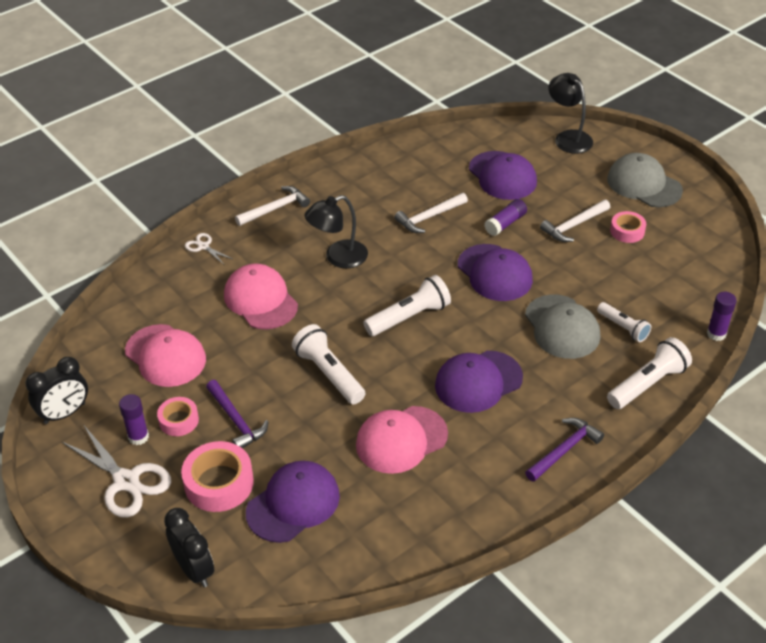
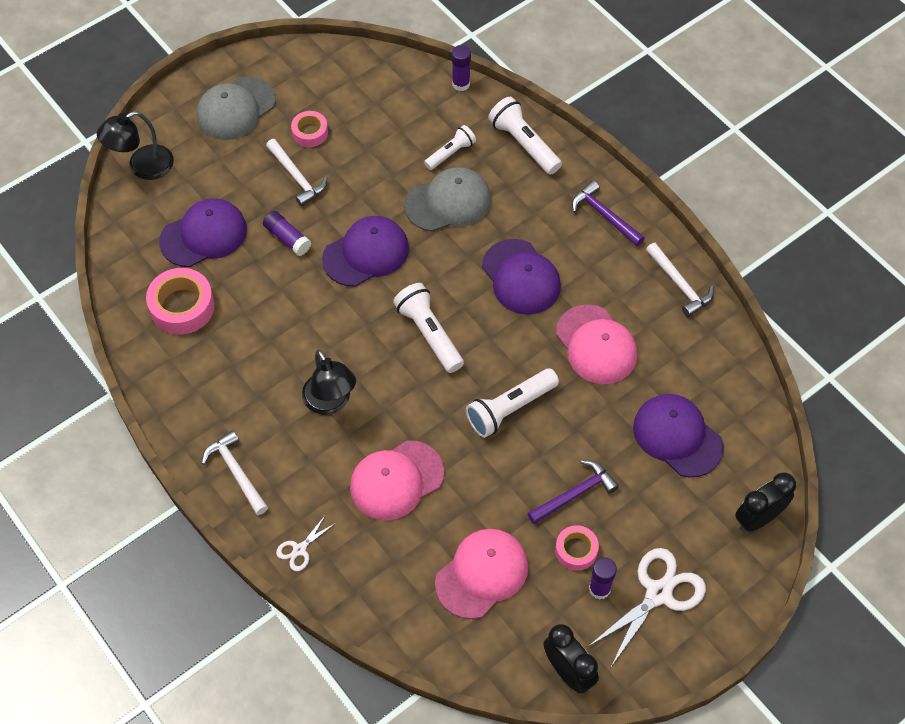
camera: 90 degrees left, 15 degrees up
(219, 483) = (656, 504): pink tape -> pink tape (182, 306)
(429, 217) = (269, 310): white hammer -> white hammer (679, 285)

